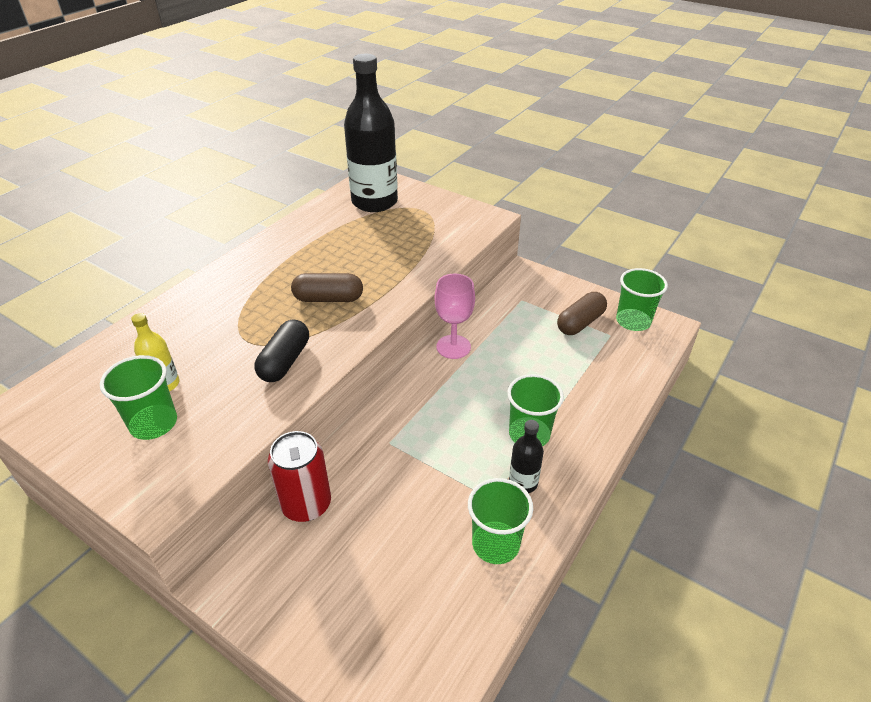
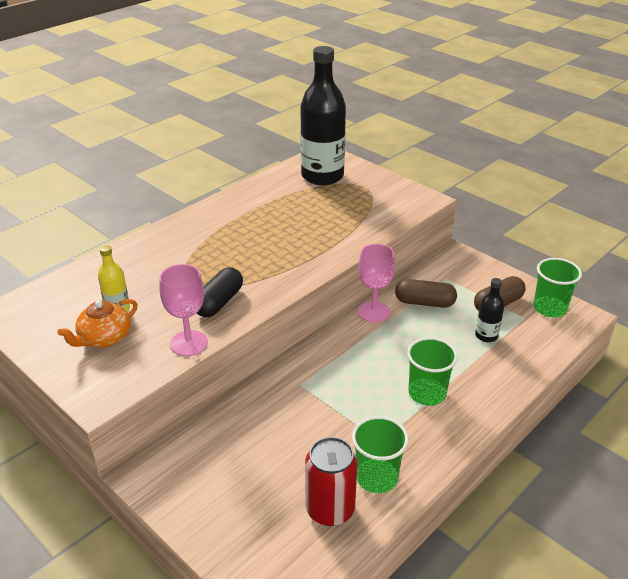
camera: 10 degrees right, 5 degrees down
(153, 423) = (104, 338): green cup -> orange teapot
(257, 417) = (189, 343): none -> pink goblet
(306, 504) = (220, 424): red can -> red can (330, 509)
(328, 299) = (265, 255): brown capsule -> brown capsule (424, 302)
(523, 482) = (412, 432): black bottle -> black bottle (486, 336)

